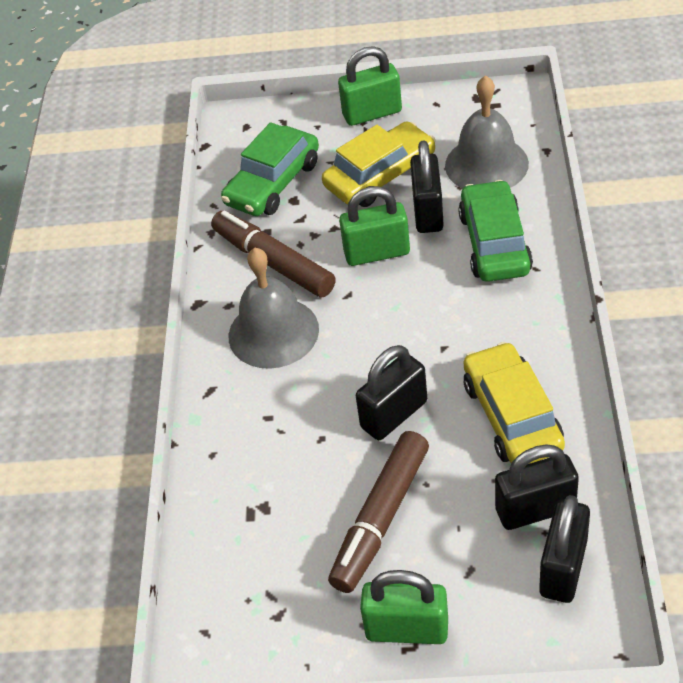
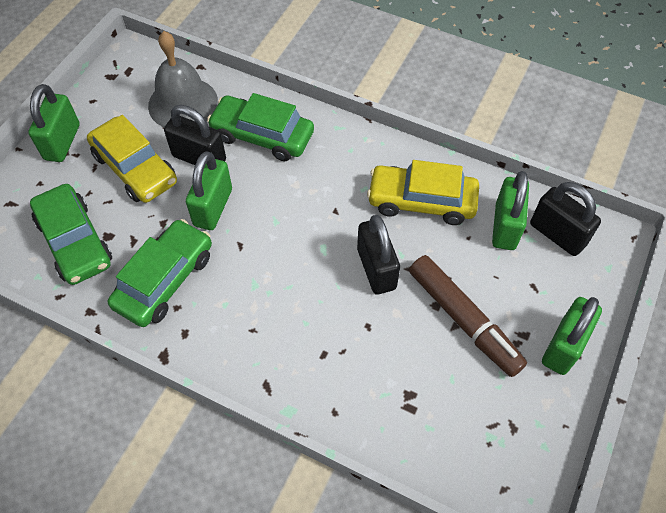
camera: 70 degrees left, 10 degrees up
(273, 262) = (165, 280): brown marker -> green car
(273, 332) = (239, 312): grey bell -> none
(380, 176) = (135, 168): yellow car -> yellow car turned 150 degrees clockwise
(535, 509) = (505, 226): black padlock -> green padlock

